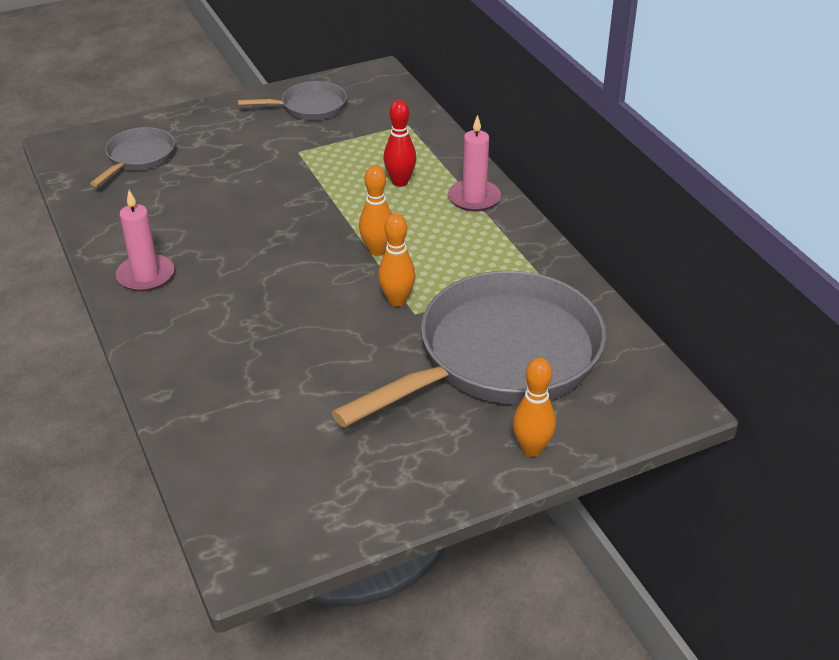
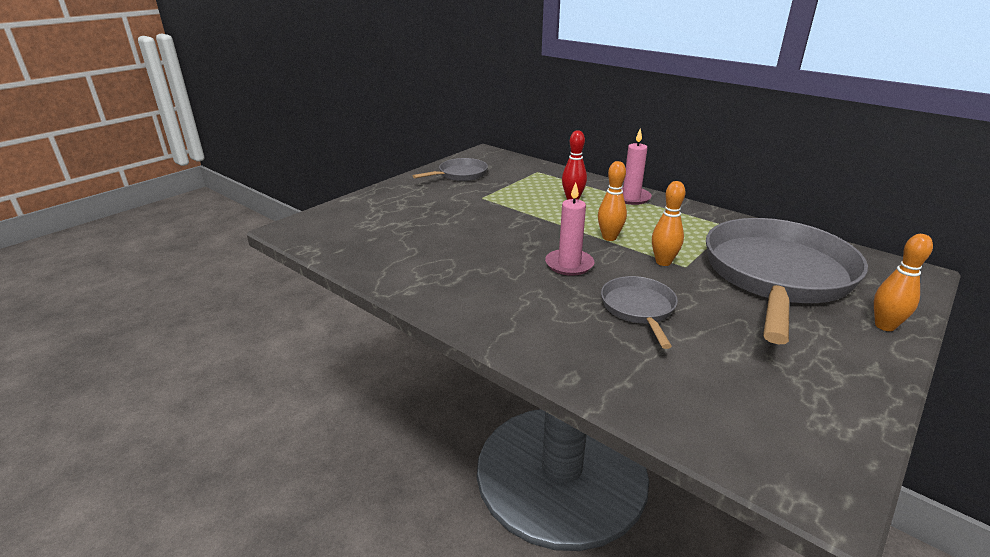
camera: 25 degrees left, 10 degrees down
(138, 157) = (362, 223): grey pan -> grey pan (639, 309)
(146, 275) = (454, 294): pink candle -> pink candle (569, 264)

